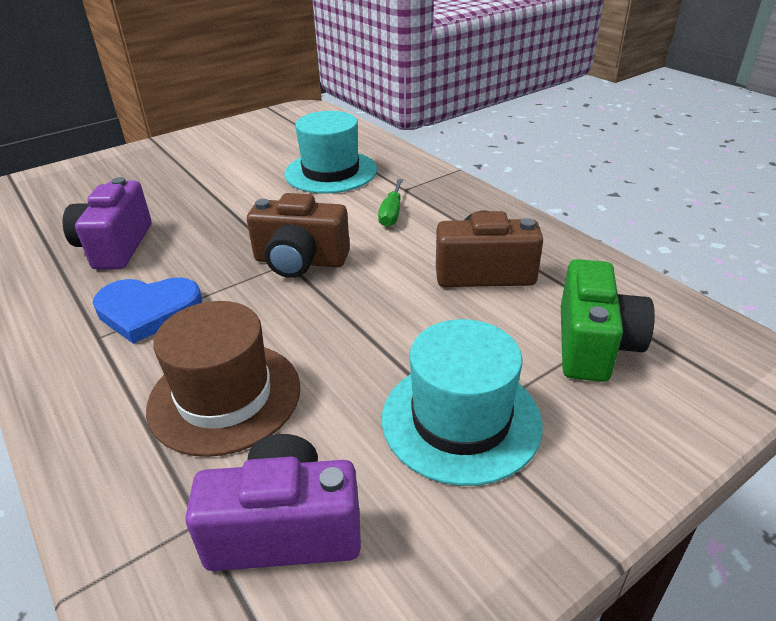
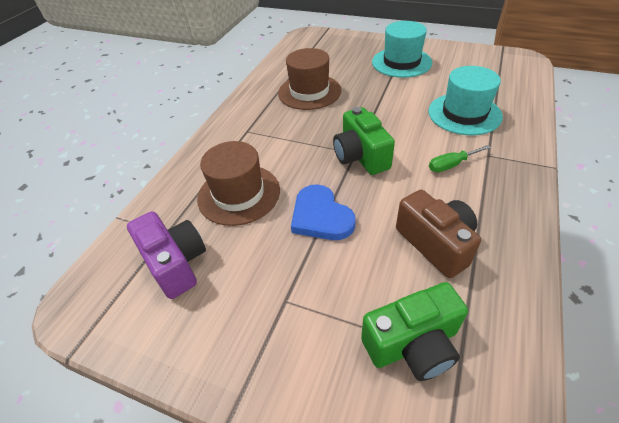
camera: 60 degrees right, 10 degrees up
(115, 246) = (309, 92): purple camera -> brown hat
(148, 310) = (275, 132): blue heart -> blue heart (321, 216)
(300, 261) = (360, 156): brown camera -> green camera
(461, 420) = (286, 298): turquoise hat -> turquoise hat (401, 62)

